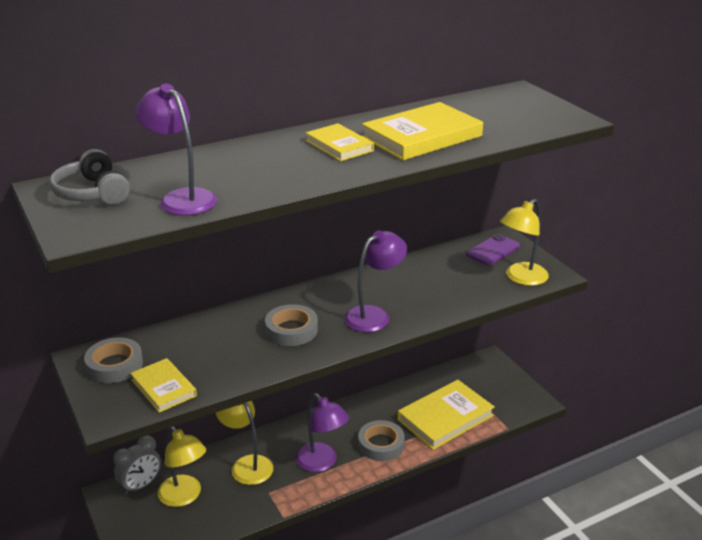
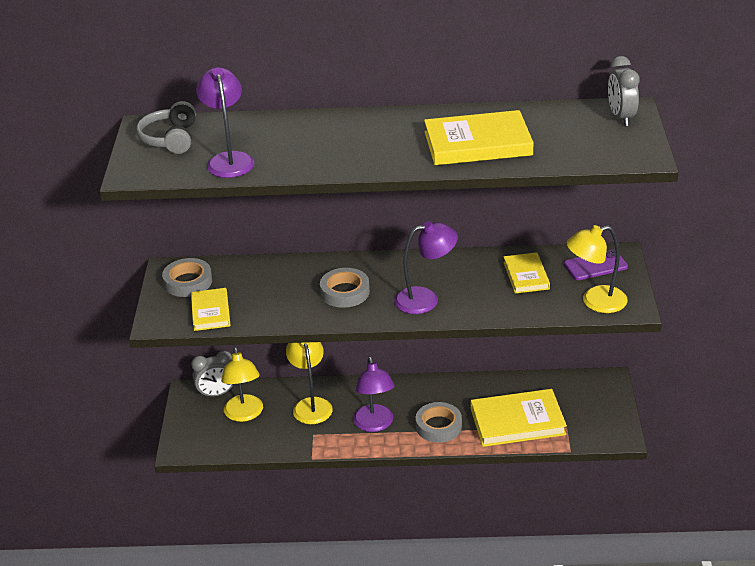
camera: 30 degrees right, 5 degrees up
(339, 146) = (397, 137): yellow book -> yellow book (526, 275)
(519, 97) = (621, 117): none -> grey clock

